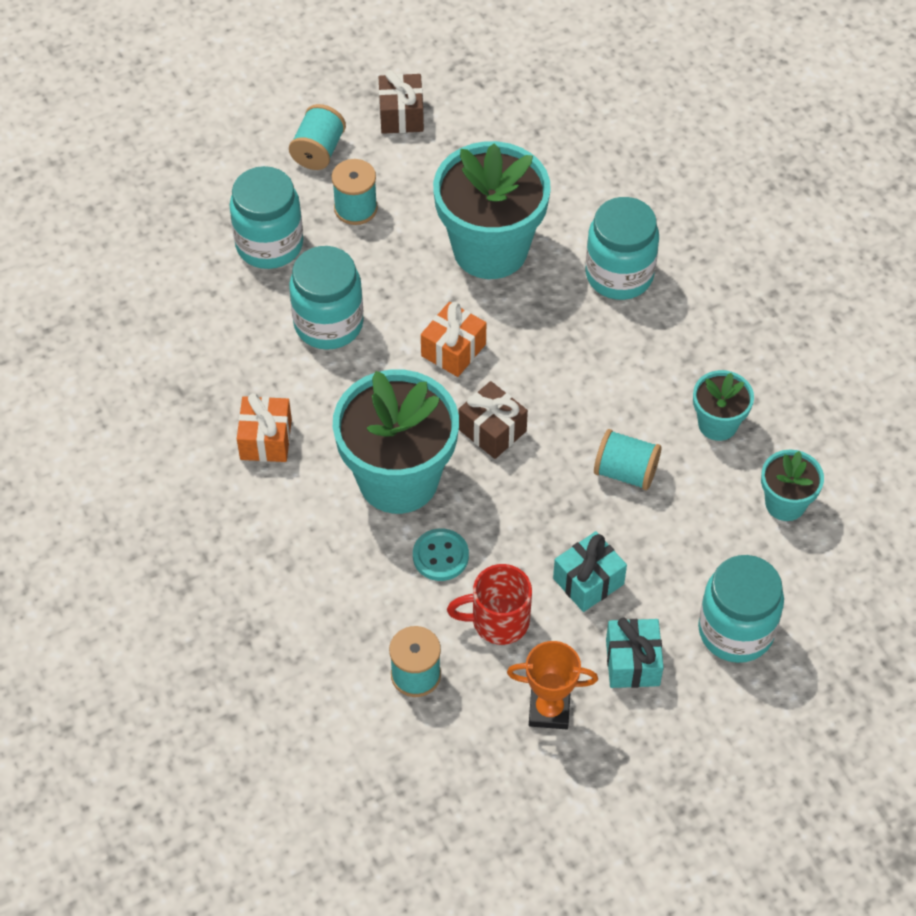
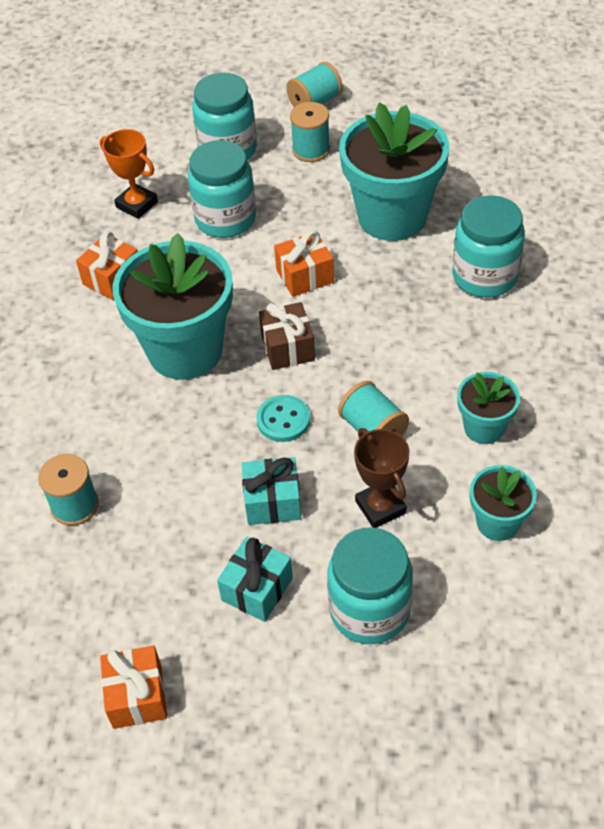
camera: 35 degrees right, 5 degrees down
(401, 115) = (396, 101): brown gift -> none
(440, 556) = (170, 423): turquoise button -> turquoise button (283, 420)
(498, 621) = (173, 496): red mug -> none
(549, 710) = (156, 591): orange trophy -> orange trophy (137, 204)
(603, 802) = (137, 696): none -> orange gift
(682, 539) = (380, 507): none -> brown trophy

